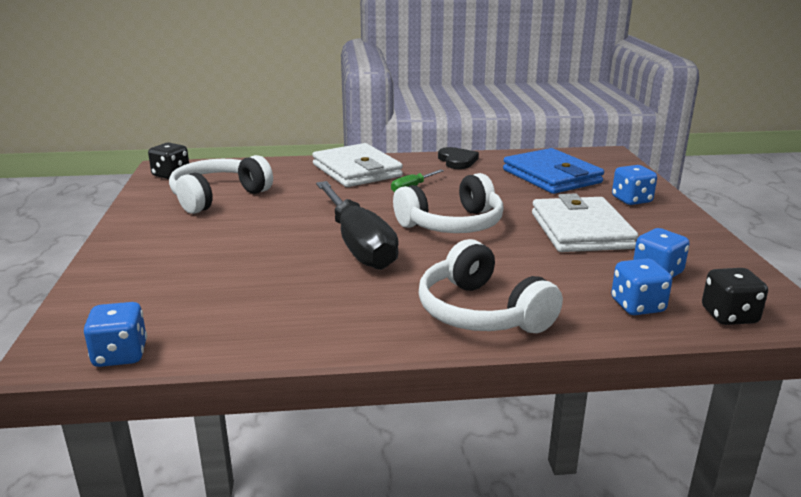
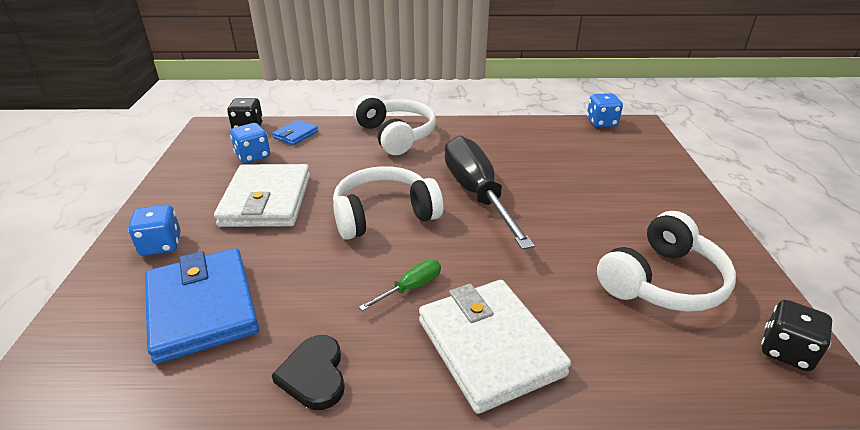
camera: 175 degrees left, 10 degrees up
(637, 306) = (295, 135): blue dice -> blue wallet

